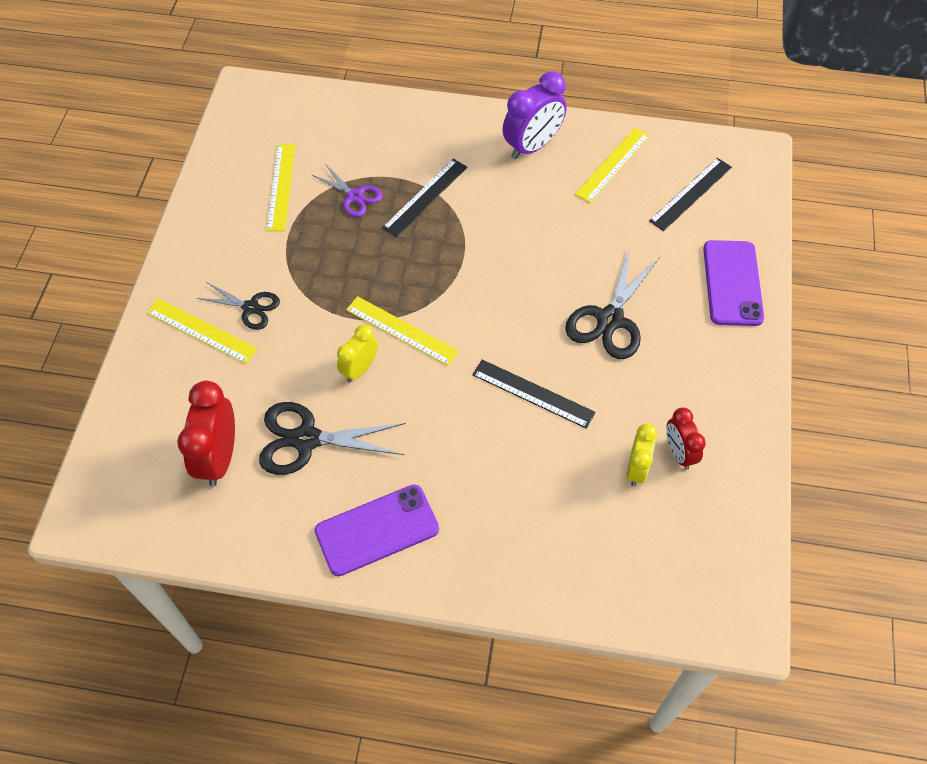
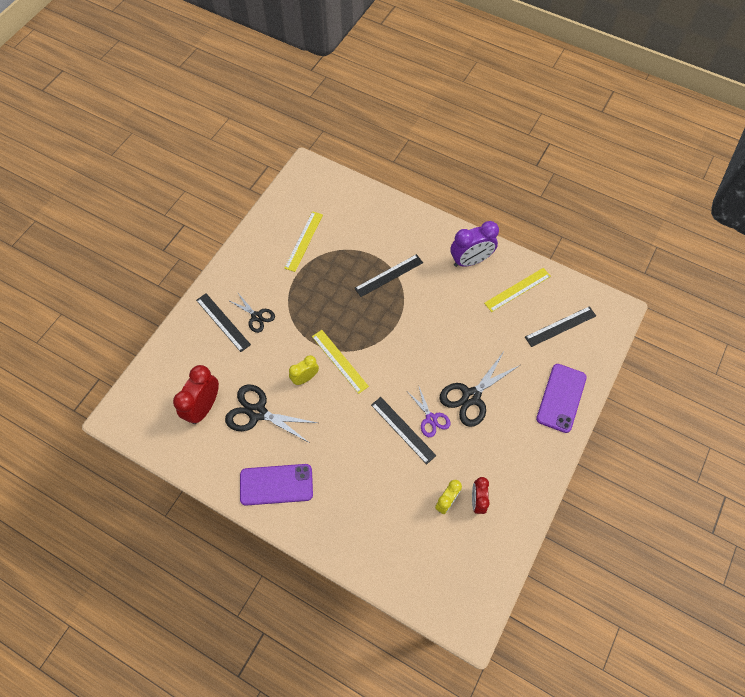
camera: 20 degrees right, 5 degrees up
(201, 331) = (223, 322): yellow ruler -> black ruler
(354, 196) = (345, 261): purple scissors -> purple scissors (431, 418)

